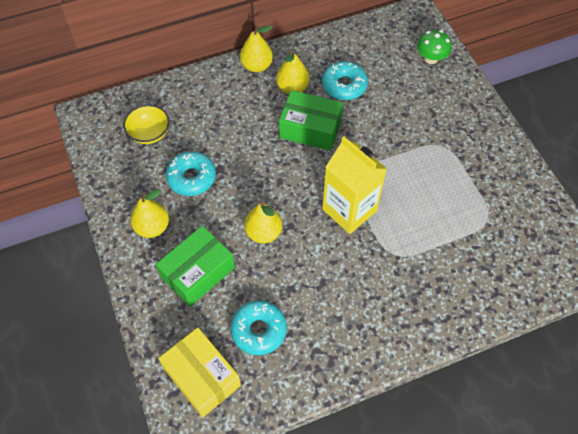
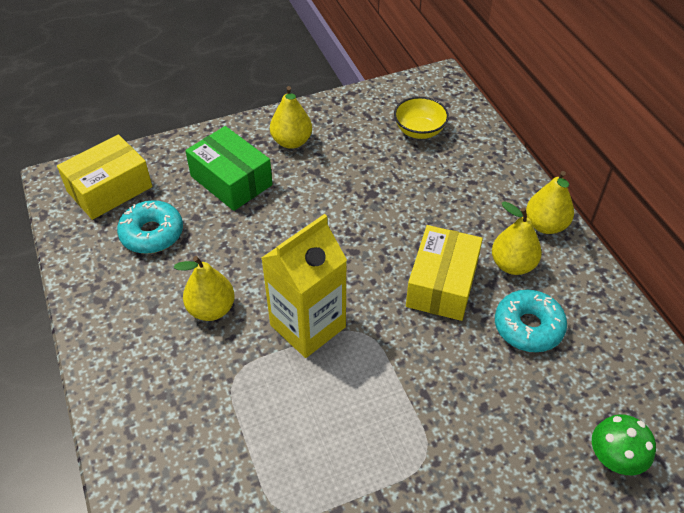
camera: 90 degrees right, 10 degrees down
(191, 178) = (357, 169): turquoise donut -> none
(263, 232) = (278, 236): yellow pear -> yellow pear (211, 309)
(310, 129) = (442, 284): green box -> yellow box

